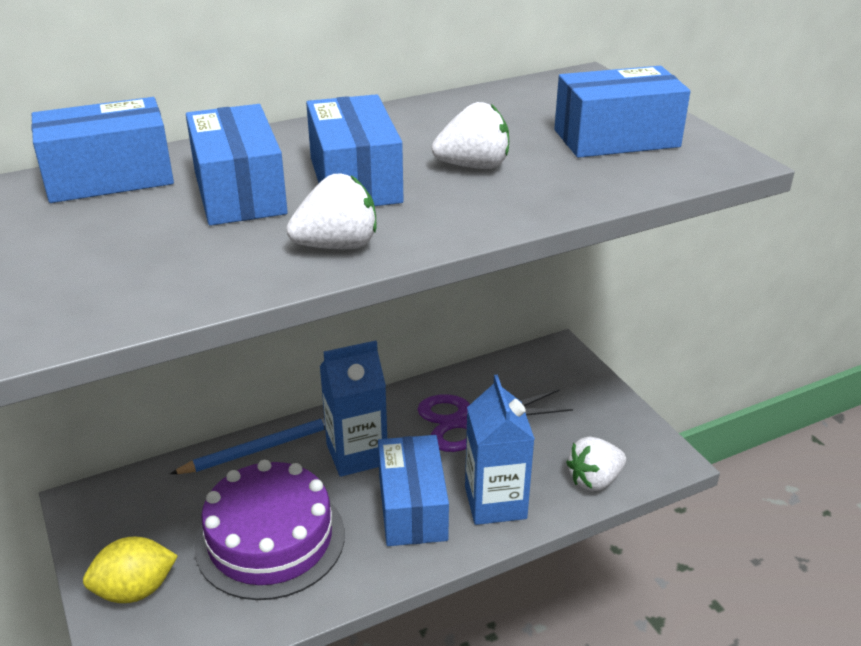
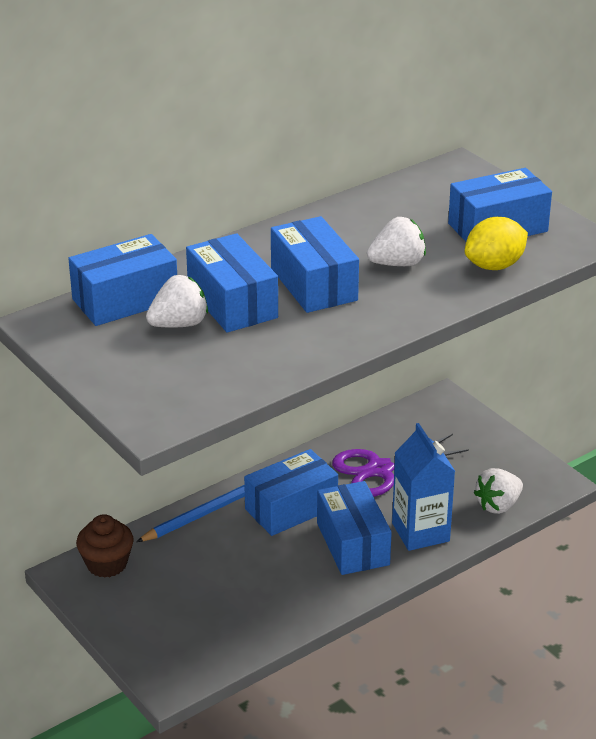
camera: 10 degrees left, 0 degrees up
(129, 496) = (107, 564): none -> brown cupcake
(135, 590) = (148, 630): yellow lemon -> yellow lemon (494, 266)
(270, 539) = (243, 581): purple cake -> none
(337, 246) = (326, 339): white strawberry -> white strawberry (179, 324)
(357, 454) = (291, 508): blue carton -> blue box

